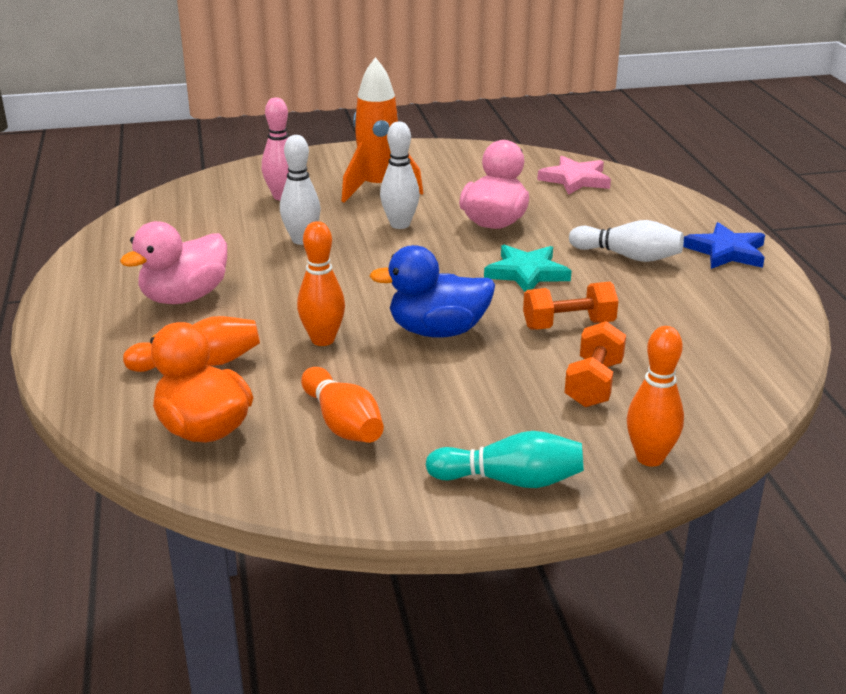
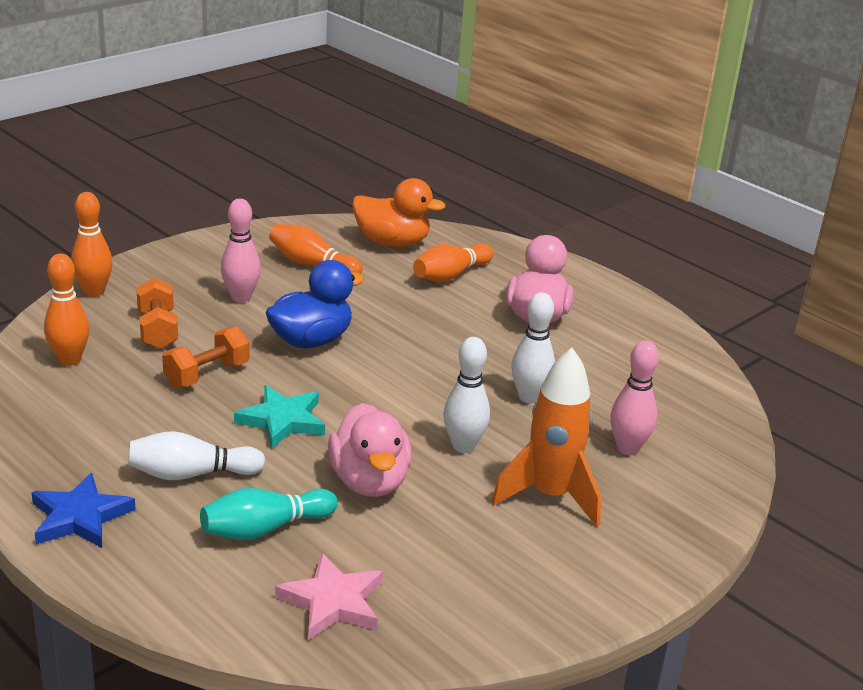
camera: 145 degrees right, 0 degrees up
(323, 340) = (390, 311): orange bowling pin -> orange bowling pin (69, 360)
(471, 400) = (241, 297): none -> pink bowling pin
(510, 480) = (179, 260): turquoise bowling pin -> turquoise bowling pin (265, 529)

